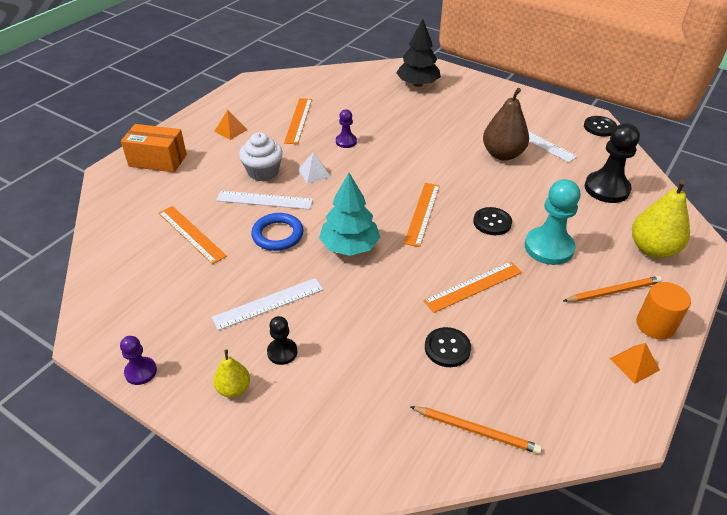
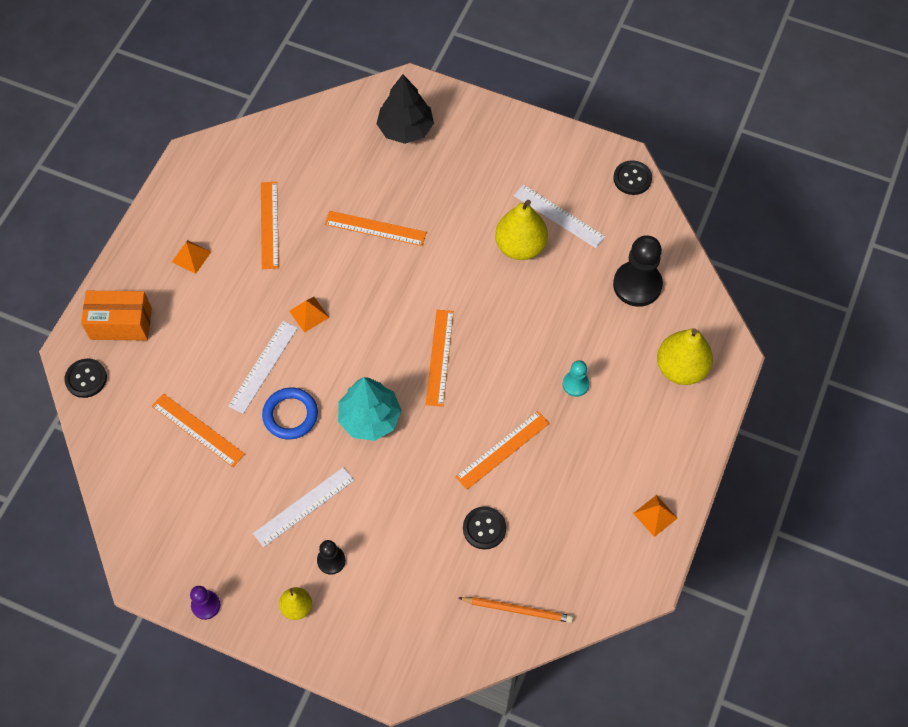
camera: 10 degrees left, 20 degrees up
(263, 172) = (250, 322): white cupcake -> none
(264, 200) = (263, 366): white ruler -> white ruler turned 60 degrees counterclockwise
(314, 173) = (309, 314): white pyramid -> orange pyramid
(346, 141) = (335, 254): purple pawn -> none
(382, 131) = (375, 228): none -> orange ruler
(492, 222) = (515, 358): black button -> black button (86, 379)
(502, 154) = (520, 246): brown pear -> yellow pear
(549, 247) = (575, 384): turquoise pawn -> turquoise pawn, size x0.53
(613, 291) = (639, 432): orange pencil -> none
(655, 325) = (677, 467): orange cylinder -> none

